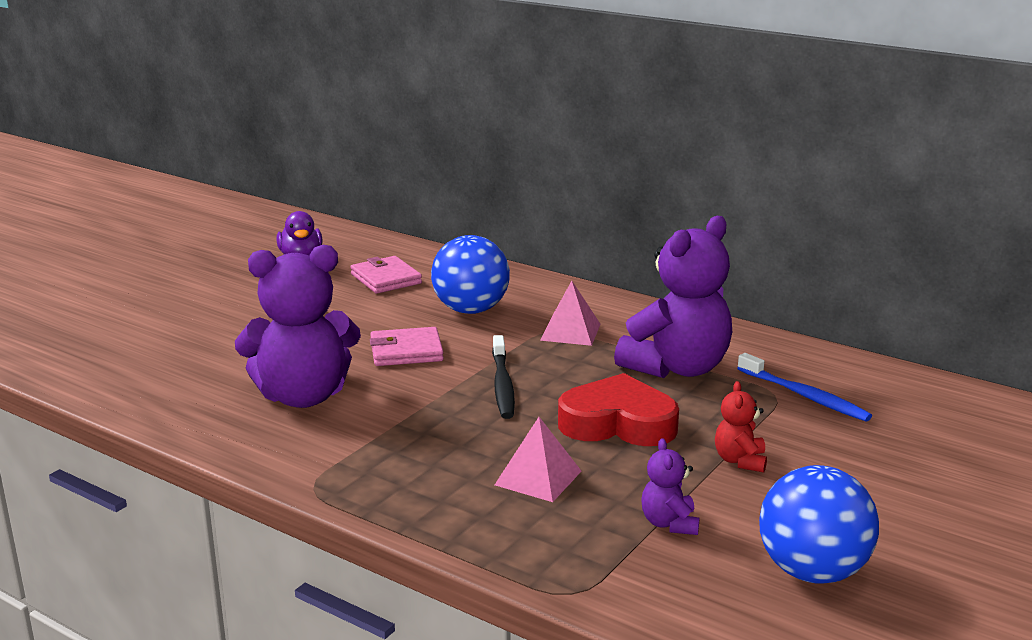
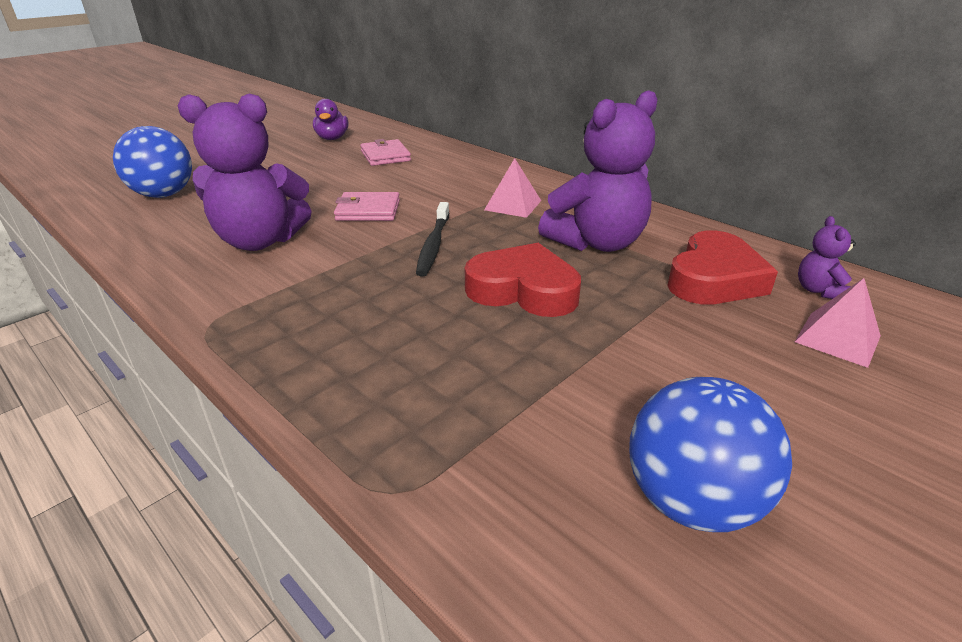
camera: 10 degrees right, 10 degrees up
(471, 310) = (438, 182): blue ball -> blue ball (164, 195)
(538, 477) = (422, 339): pink pyramid -> pink pyramid (837, 338)
(669, 523) = (537, 410): purple teddy bear -> purple teddy bear (819, 290)
(740, 461) = (634, 342): red teddy bear -> none
(804, 396) = (714, 279): blue toothbrush -> red heart

